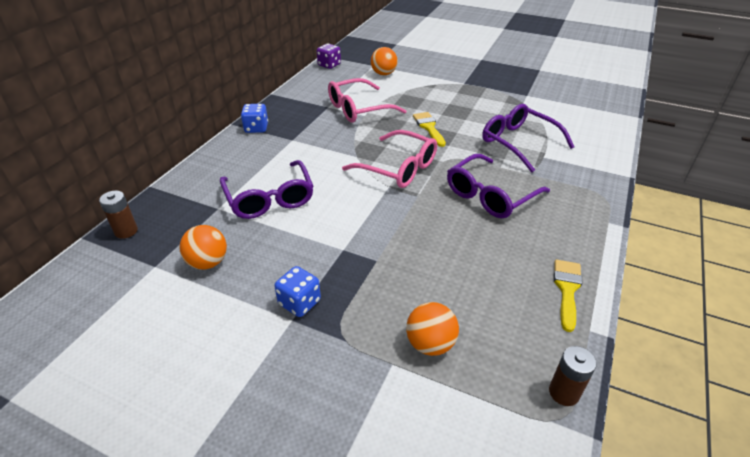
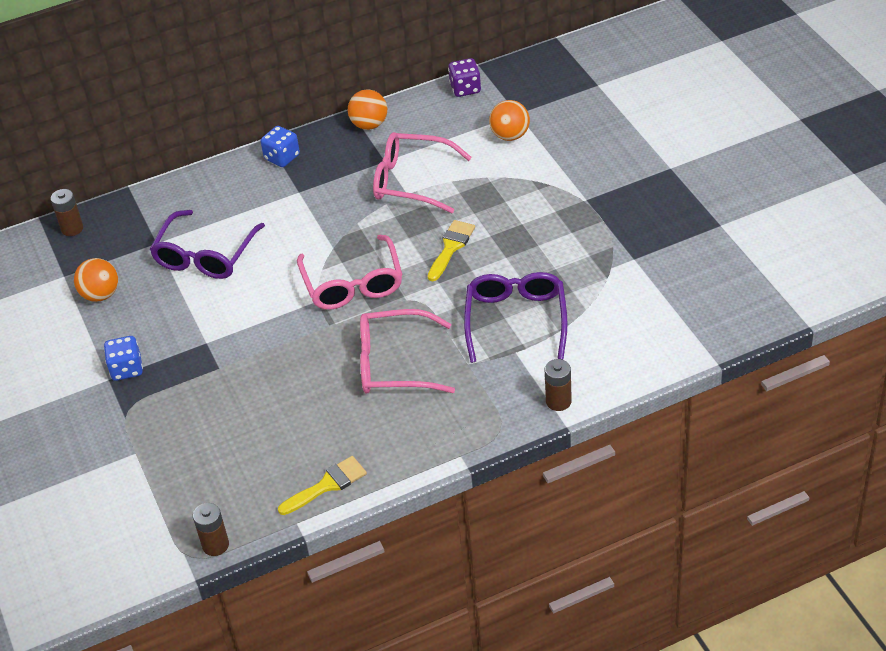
camera: 45 degrees right, 5 degrees up
(430, 344) = (174, 456): orange ball -> orange ball (369, 125)
(490, 195) = (395, 364): purple glasses -> pink glasses
(605, 167) = (558, 401): none -> brown battery

